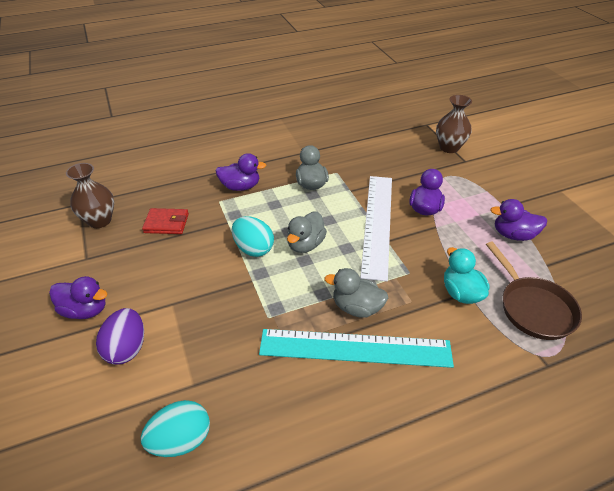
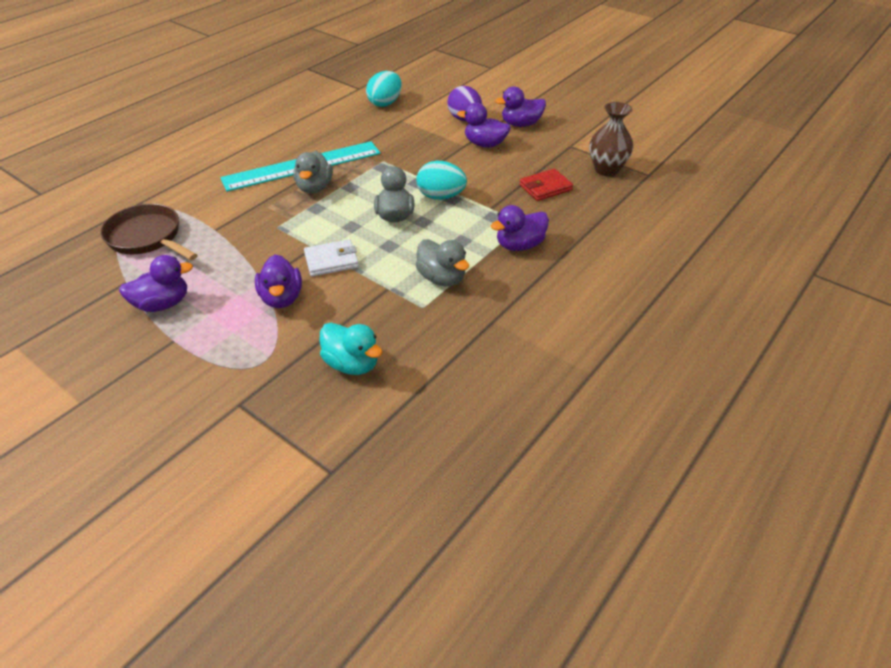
camera: 150 degrees right, 0 degrees up
(153, 296) = (485, 144): none -> purple duck
(356, 307) = (314, 188): grey duck -> grey duck turned 105 degrees clockwise
(378, 223) = (331, 261): white ruler -> white wallet
(449, 147) = (272, 424): brown vase -> none
(461, 293) = (221, 227): turquoise duck -> turquoise duck (352, 364)

